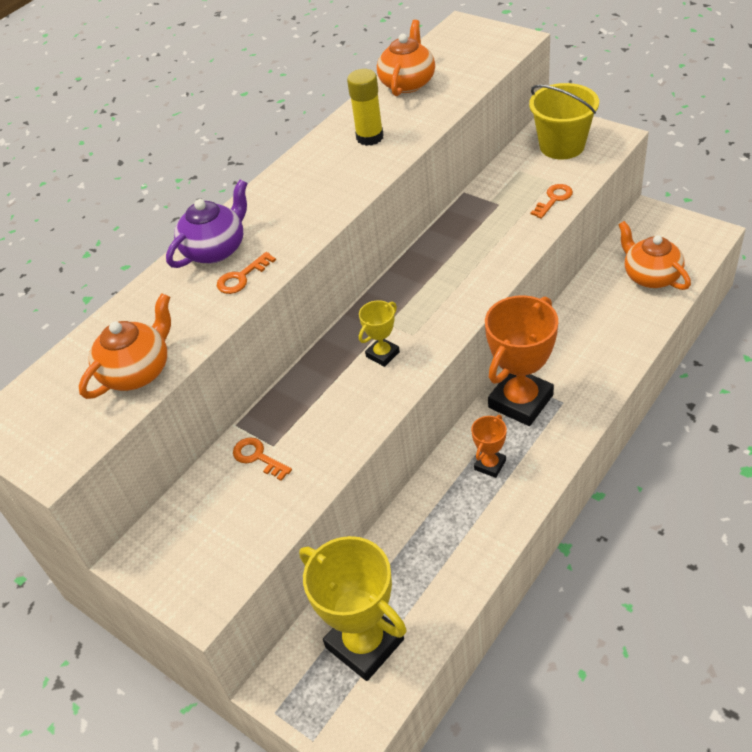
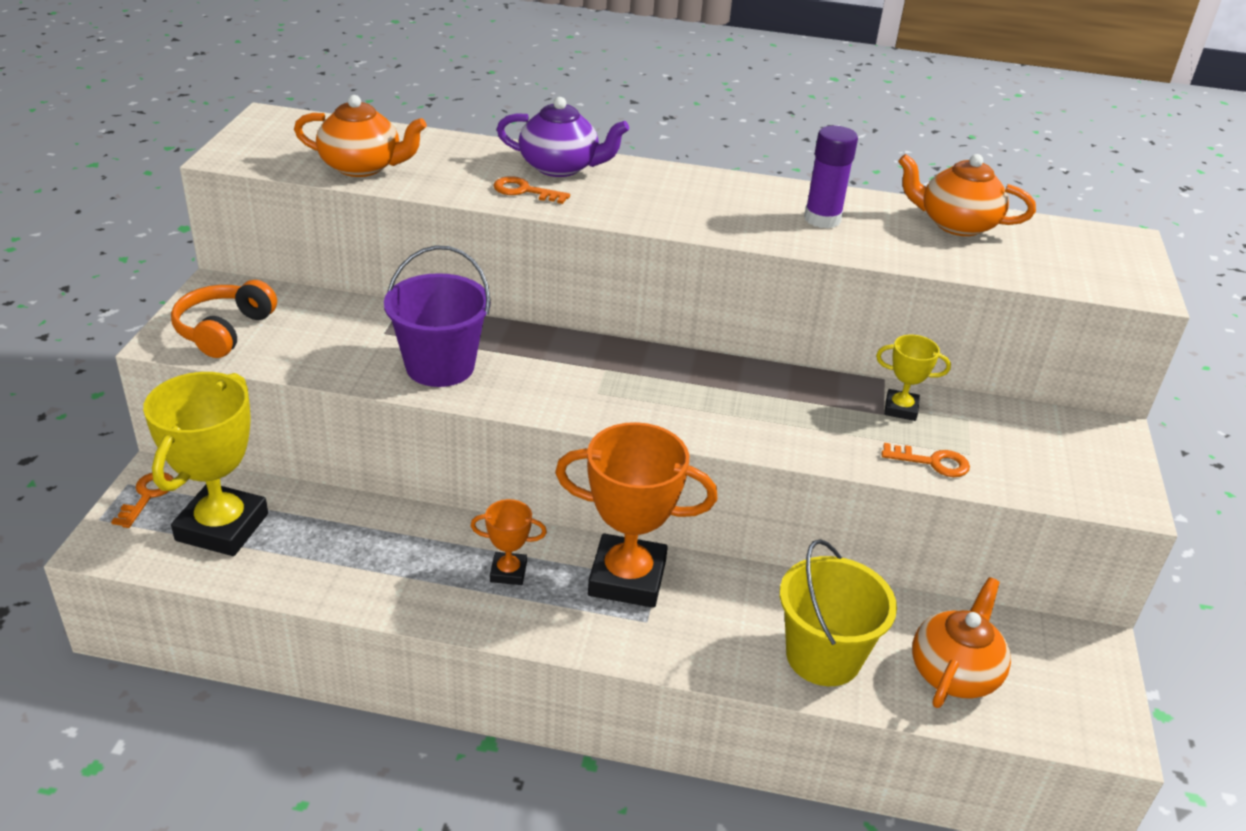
camera: 55 degrees right, 10 degrees down
(209, 559) = (224, 330): none -> orange headphones
(258, 457) = (364, 327): orange key -> orange key (147, 496)
(338, 418) = (440, 366): none -> purple bucket
(370, 137) = (822, 219): yellow glue stick -> purple glue stick
(382, 354) = (553, 376): yellow trophy -> yellow trophy (900, 409)
(408, 83) = (956, 224): orange teapot -> orange teapot turned 150 degrees counterclockwise
(562, 146) = (1057, 449): yellow bucket -> yellow bucket (823, 656)

